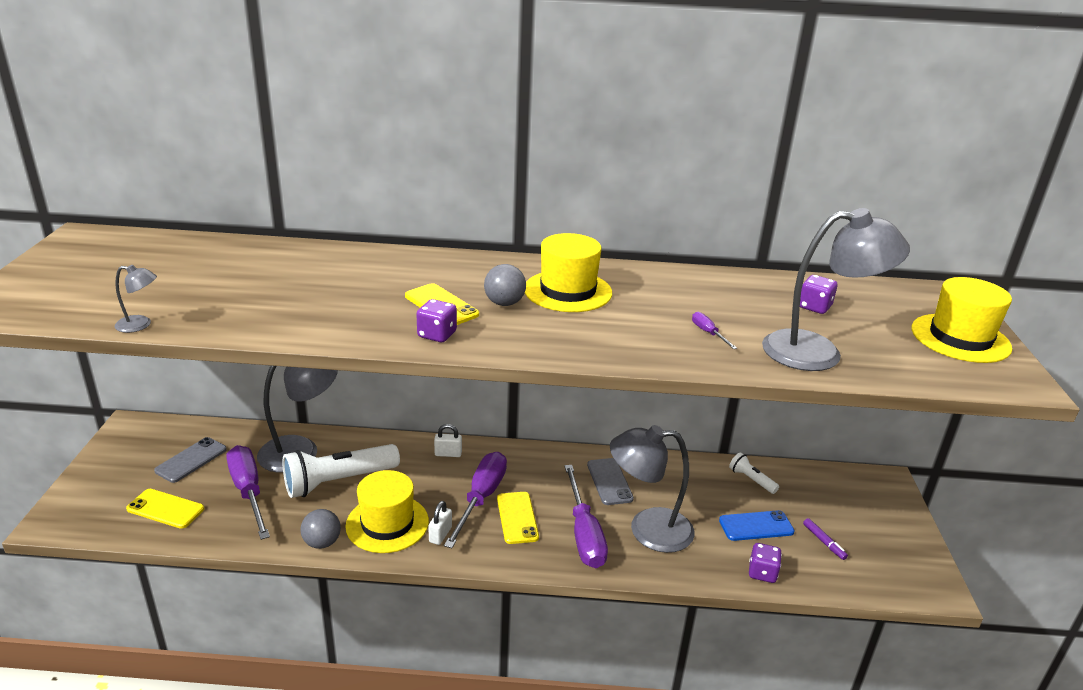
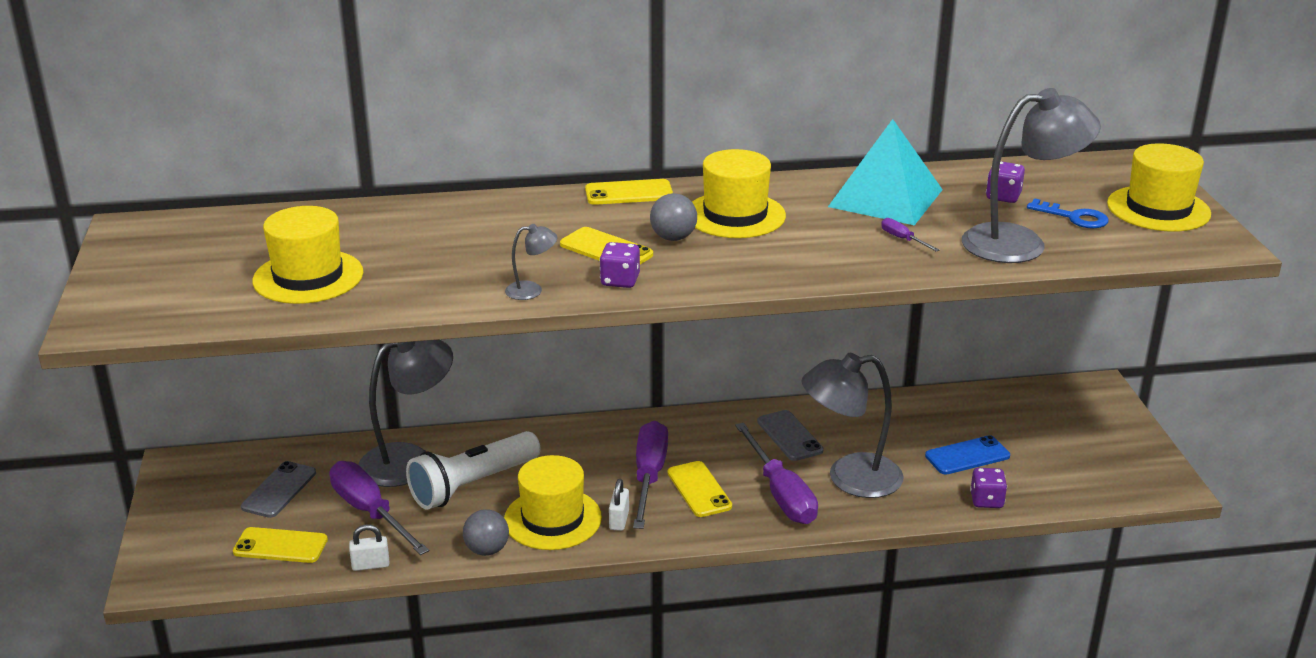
camera: 10 degrees left, 0 degrees up
(140, 325) = (289, 316): grey lamp -> grey lamp (532, 290)
(182, 294) = (308, 277): none -> yellow hat
(448, 454) = (589, 435): white padlock -> white padlock (370, 565)
(488, 261) = (629, 193): none -> yellow phone
(707, 294) = (885, 198): none -> turquoise pyramid
(751, 480) = (948, 409): white flashlight -> none
(824, 542) = (1044, 460): purple marker -> none
(876, 335) = (1074, 217): none -> blue key

